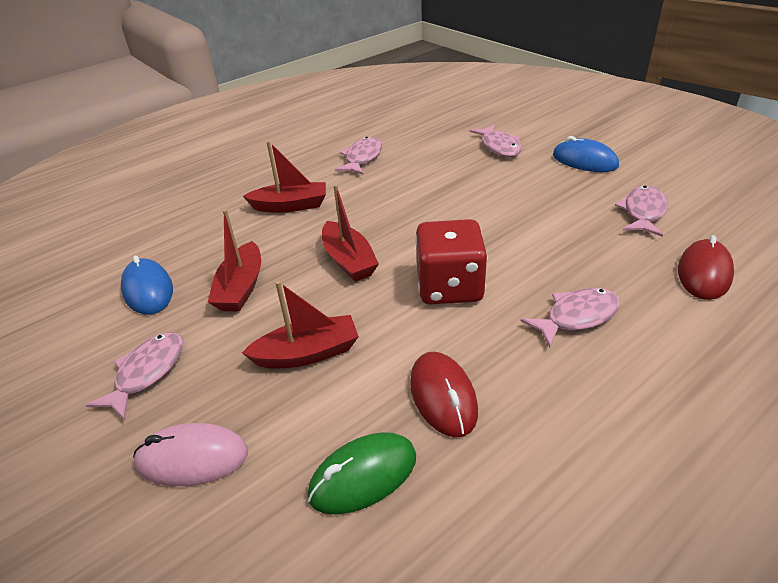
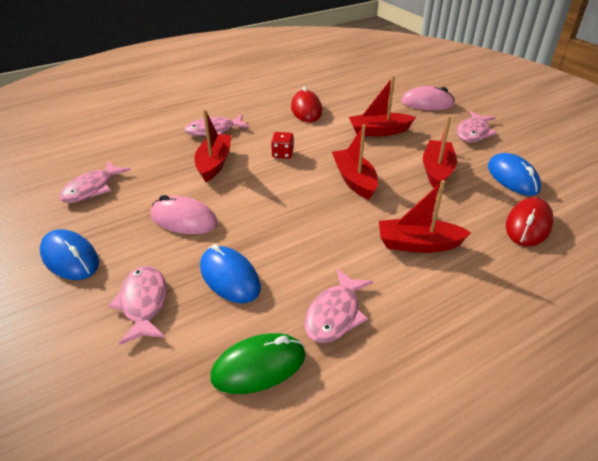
camera: 175 degrees left, 0 degrees up
(363, 476) = (348, 93): green mouse -> green mouse (259, 366)
(446, 166) = (229, 277): none -> blue mouse
(449, 287) = (282, 154): red dice -> red dice, size x0.46
(516, 197) = (184, 219): none -> pink mouse
(532, 260) = (214, 163): none -> red boat
(704, 273) = (111, 143): red mouse -> red mouse (528, 225)

